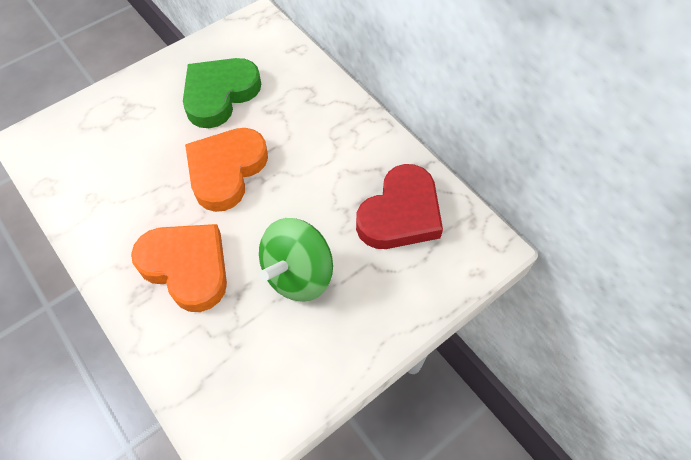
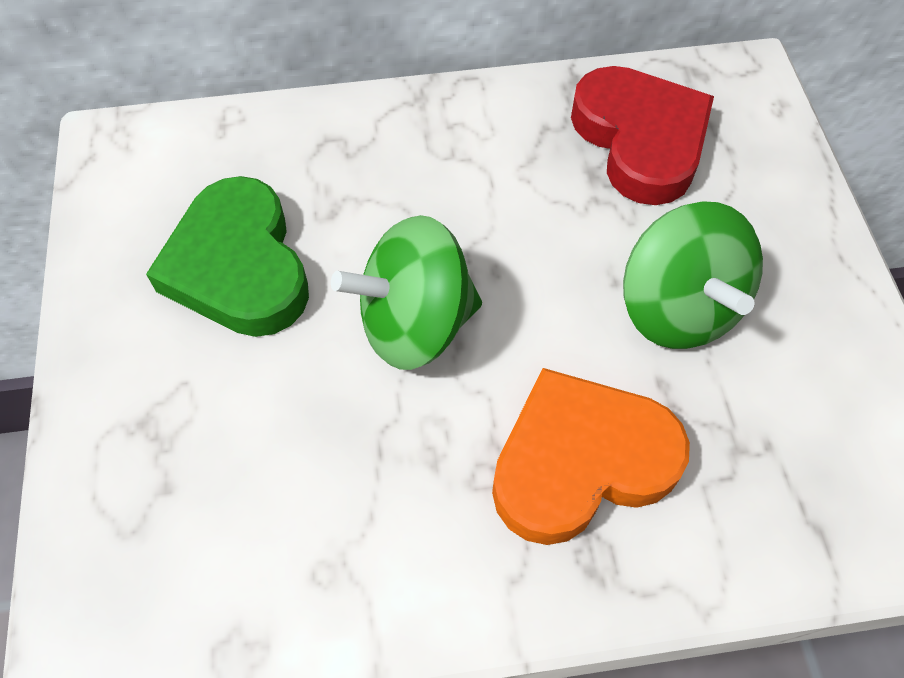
camera: 60 degrees left, 0 degrees up
(226, 171) = (415, 324): orange heart -> green spinning top

